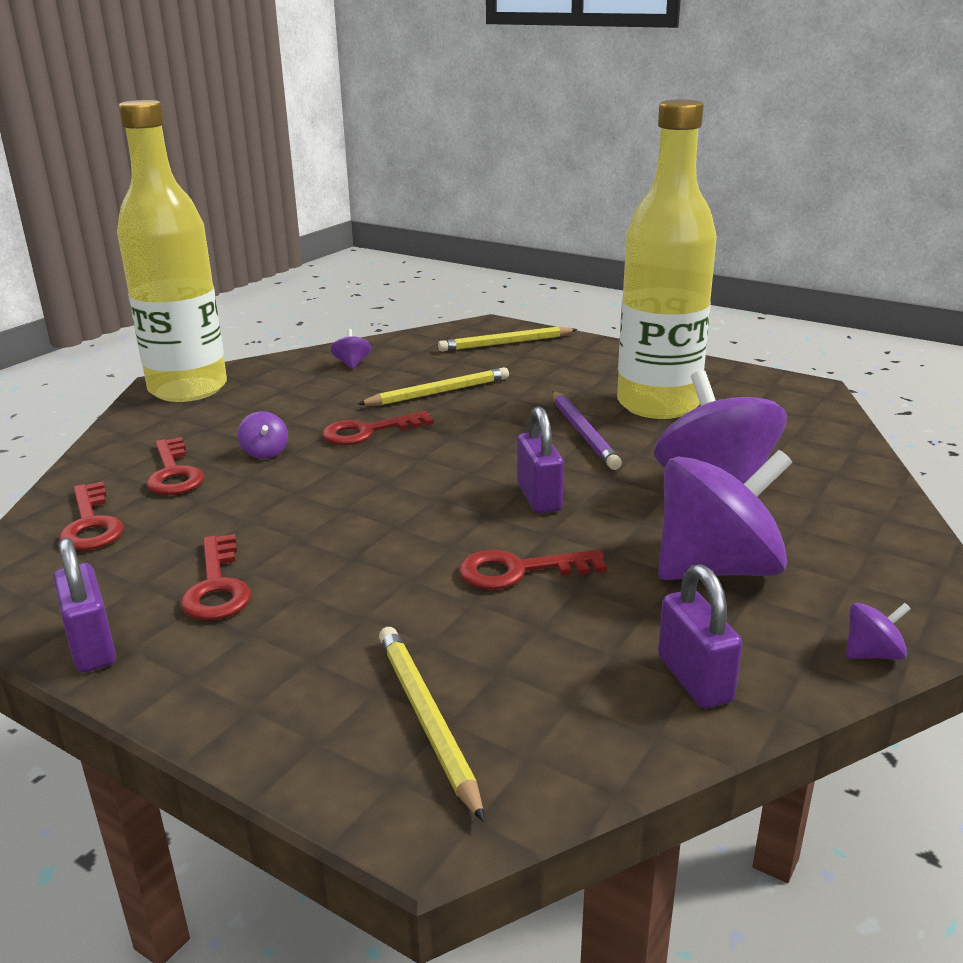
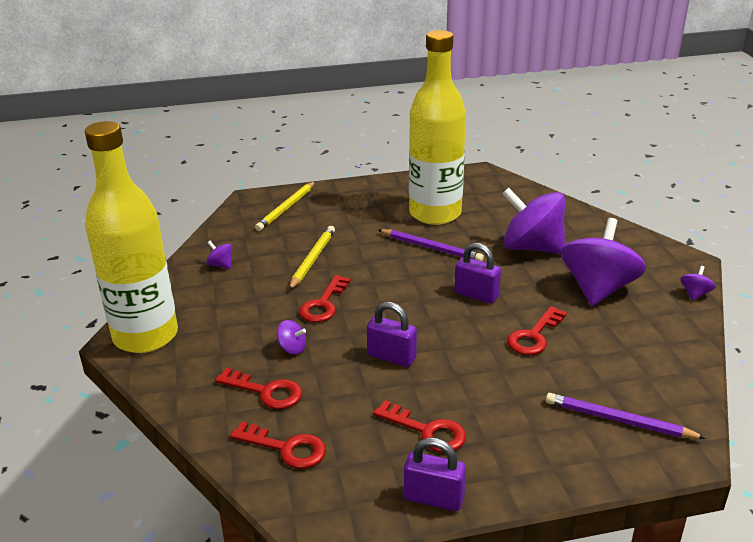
camera: 45 degrees left, 5 degrees up
(427, 719) = (619, 420): yellow pencil -> purple pencil
(694, 679) = (666, 341): purple padlock -> purple padlock (391, 357)

